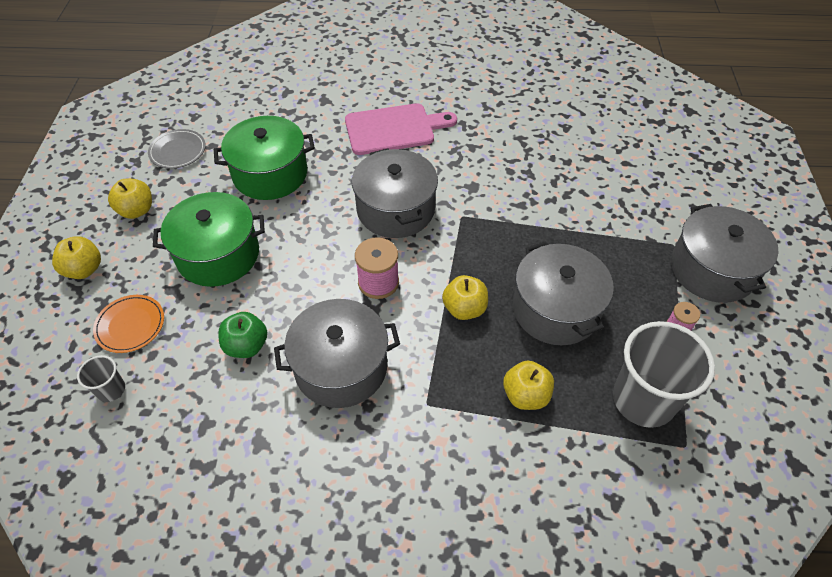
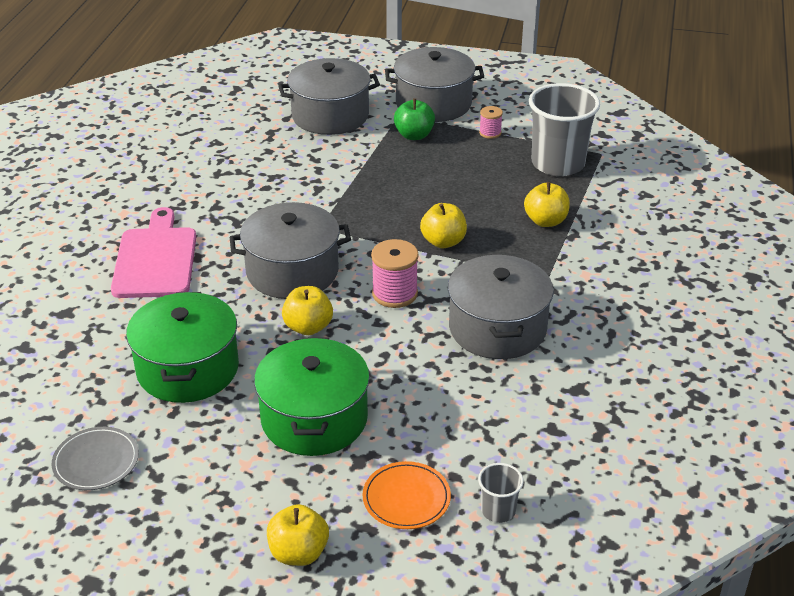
camera: 80 degrees left, 15 degrees down
(137, 210) = (203, 502): yellow apple -> yellow apple (308, 327)
(246, 346) = (457, 396): green apple -> green apple (414, 135)
(556, 309) = (456, 190): grey pot -> grey pot (330, 115)

